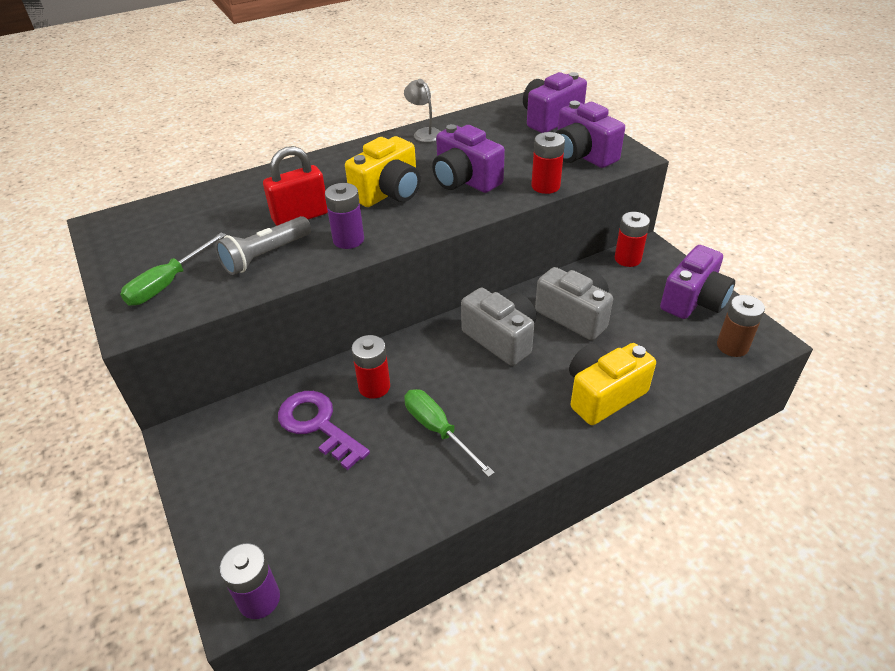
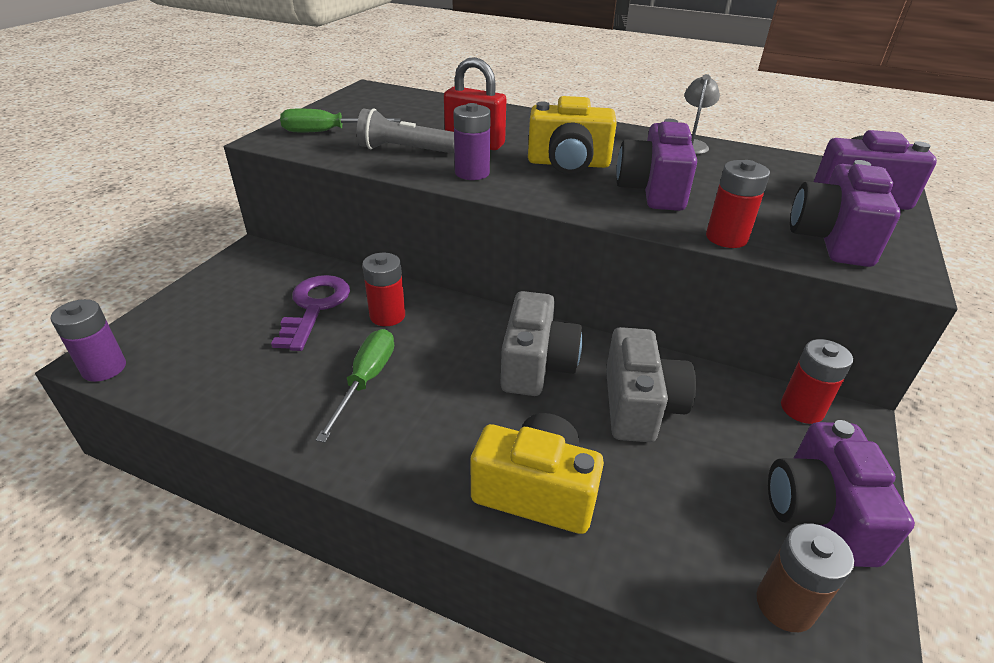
camera: 50 degrees right, 5 degrees down
(693, 300) = (819, 513): purple camera -> purple camera turned 90 degrees clockwise

